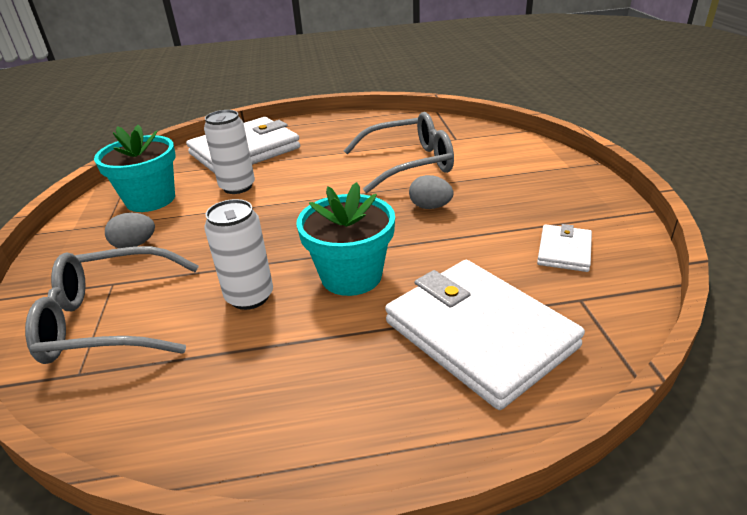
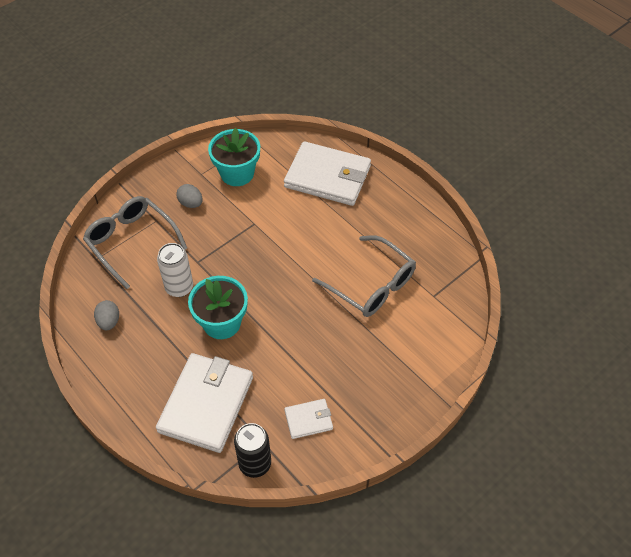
camera: 55 degrees right, 20 degrees up
(237, 187) = (278, 207): white can -> none
(430, 207) = (318, 326): grey egg -> grey egg (109, 321)
(616, 317) = (255, 464): none -> black can

